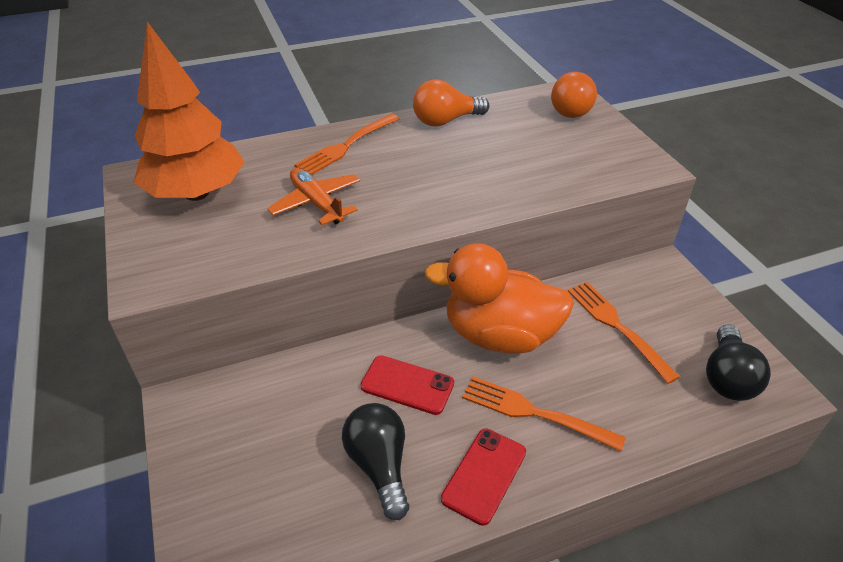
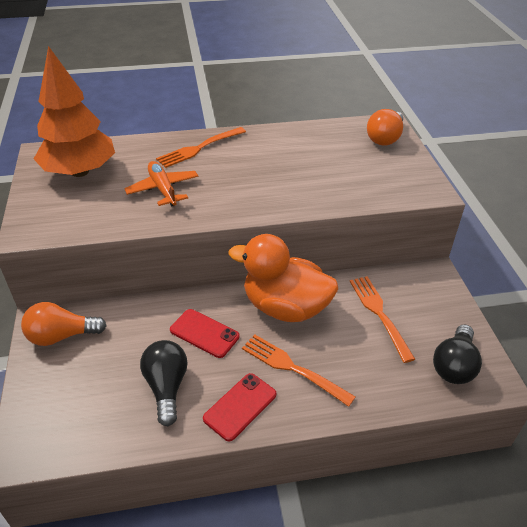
camera: 10 degrees right, 0 degrees up
(445, 121) = (281, 137): orange light bulb -> orange light bulb (61, 336)

